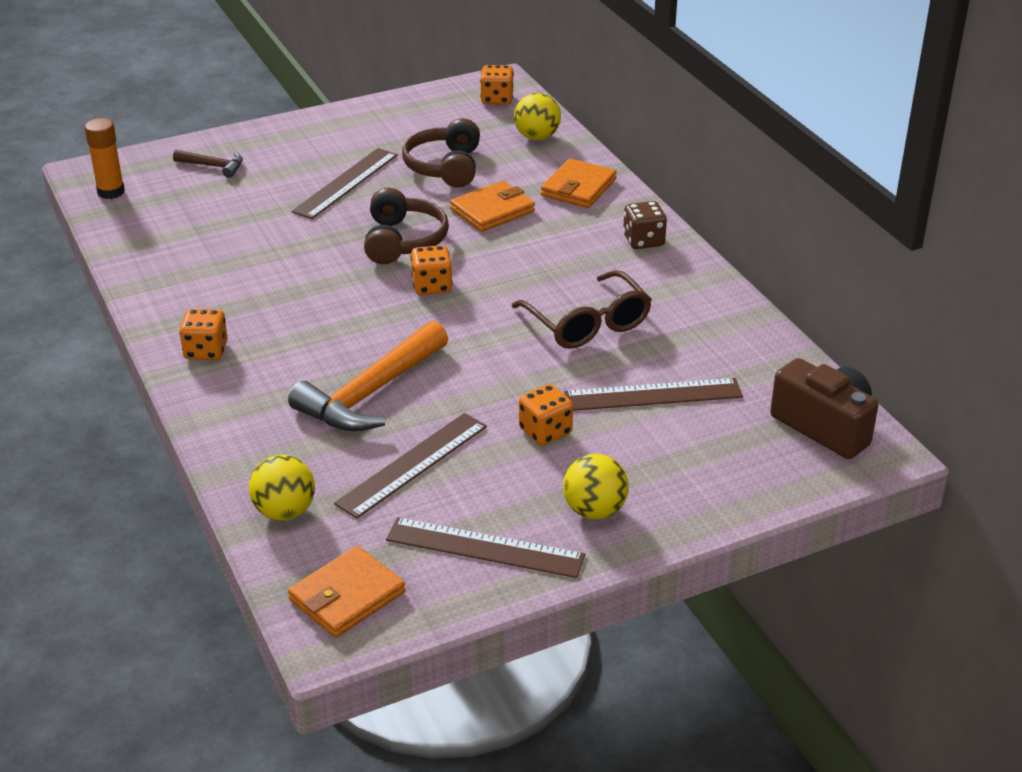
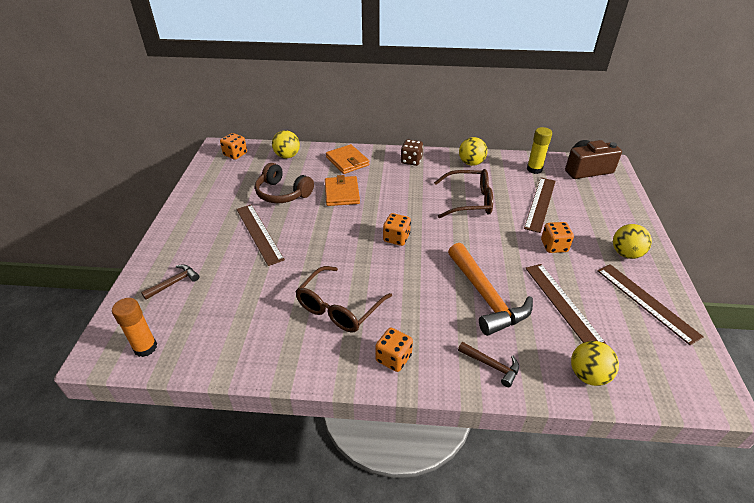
camera: 60 degrees left, 5 degrees up
(245, 427) = (492, 366): none -> brown hammer
(260, 286) = (339, 307): none -> brown glasses
(347, 596) = (678, 373): orange wallet -> none
(403, 241) = (342, 233): brown headphones -> none
(484, 548) = (646, 302): brown ruler -> brown ruler turned 75 degrees counterclockwise
(702, 298) = (471, 163): none -> yellow ball
(757, 367) = (534, 169): none -> yellow glue stick

